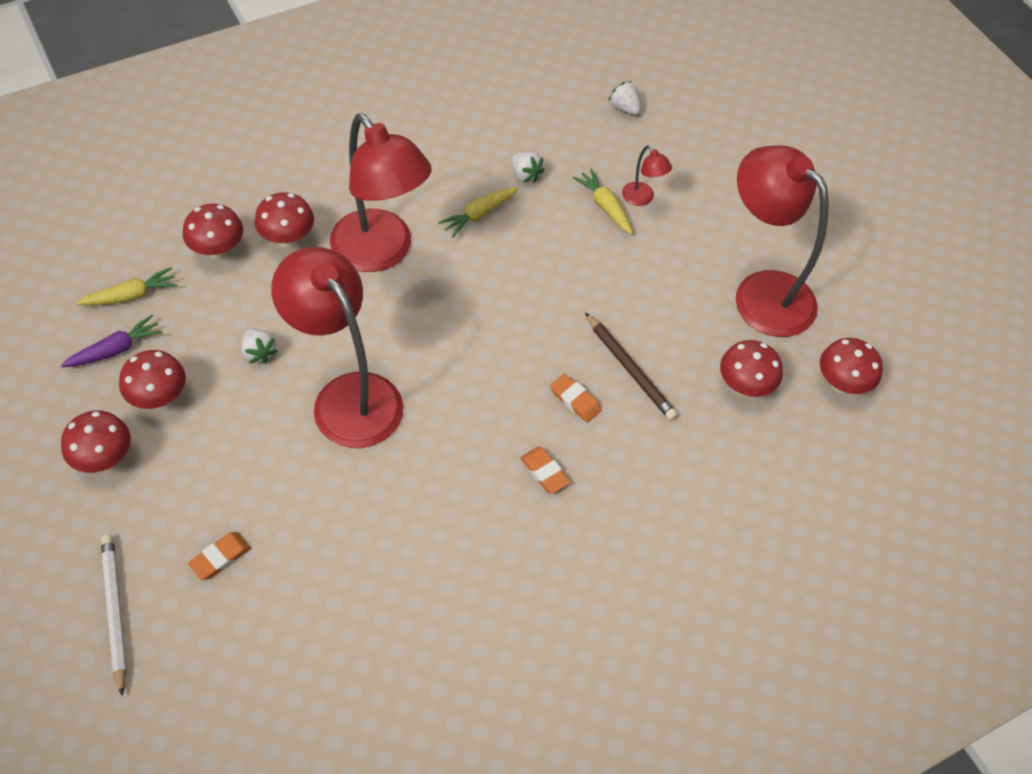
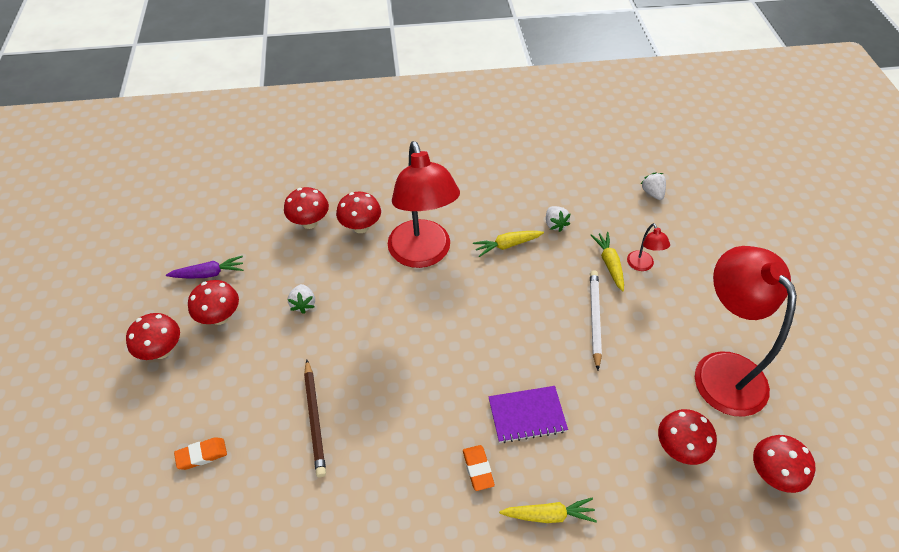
camera: 25 degrees right, 5 degrees down
(115, 611) = (109, 471): white pencil -> white pencil (594, 318)
(131, 296) = (237, 239): yellow carrot -> yellow carrot (548, 515)
(347, 396) = (351, 356): red lamp -> none
(575, 400) = (527, 415): orange eraser -> purple notebook
(630, 369) = (583, 402): brown pencil -> brown pencil (315, 419)

